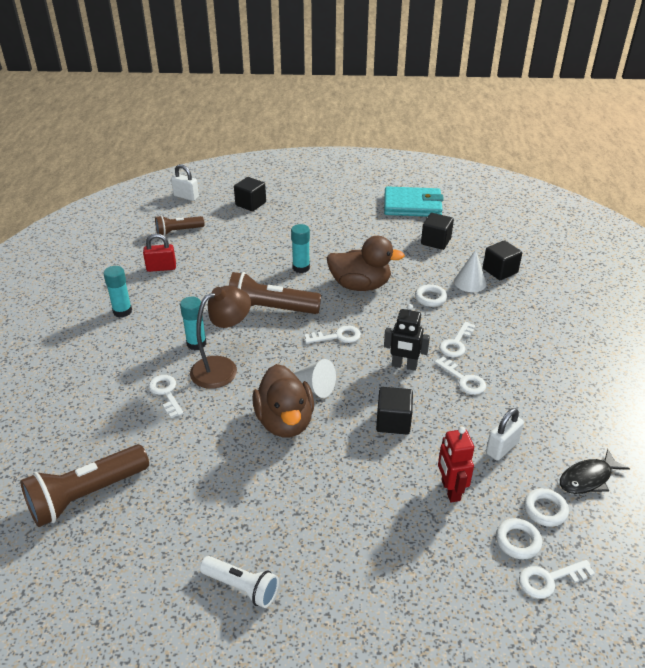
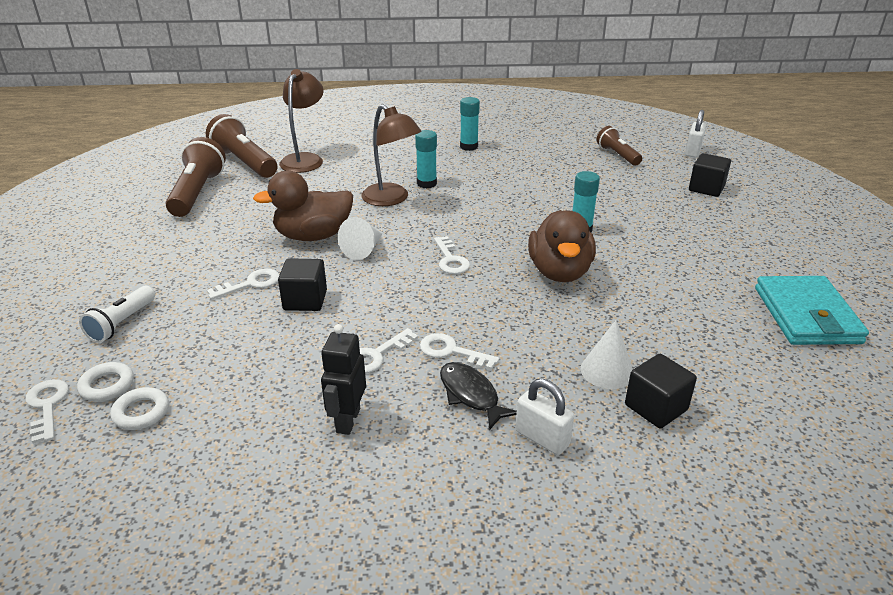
camera: 85 degrees right, 5 degrees down
(100, 437) = (305, 159): none -> brown lamp
(161, 268) = (545, 155): red padlock -> none
(166, 393) = (356, 178): white key -> white key (250, 284)
(242, 587) = (131, 230): white flashlight -> white flashlight (122, 323)
(270, 309) = (491, 216): brown flashlight -> brown flashlight (197, 193)
(404, 366) = (401, 307): black robot -> black robot (347, 420)
(430, 298) = (550, 330): white ring -> none
(436, 241) = (708, 338): black cube -> none
(450, 490) = (194, 339): red robot -> none
(502, 447) = (249, 382): white padlock -> white padlock (542, 438)
(588, 478) = (177, 460): black fish -> black fish (471, 395)

